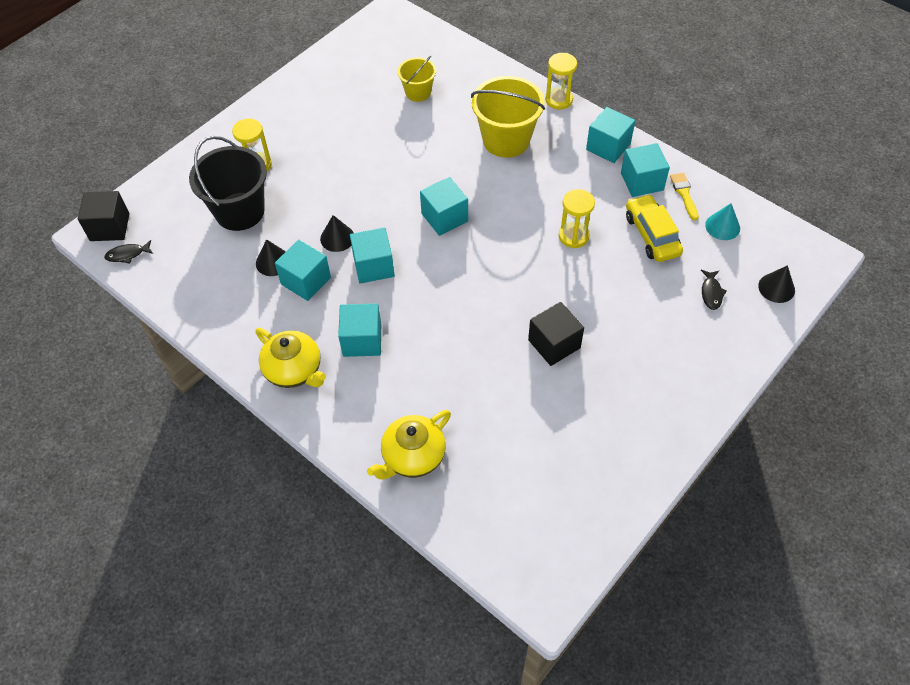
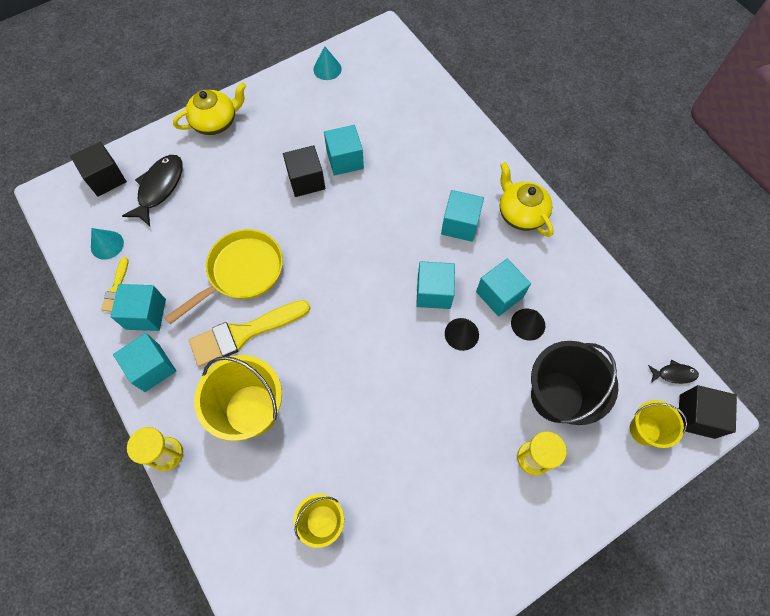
camera: 165 degrees left, 10 degrees up
(159, 206) = (644, 430): none -> yellow bucket
(412, 456) = (442, 128): yellow teapot -> yellow teapot (216, 122)
(444, 217) = (351, 328): turquoise cube -> turquoise cube (345, 160)
(543, 189) = (244, 333): none -> yellow brush
(573, 236) = (241, 272): yellow hourglass -> yellow pan
(600, 507) = (327, 69): none -> turquoise cone
(652, 235) = (172, 254): yellow car -> none
(711, 293) = (159, 188): black fish -> black fish, size x1.94
(776, 288) = (106, 178): black cone -> black cube

